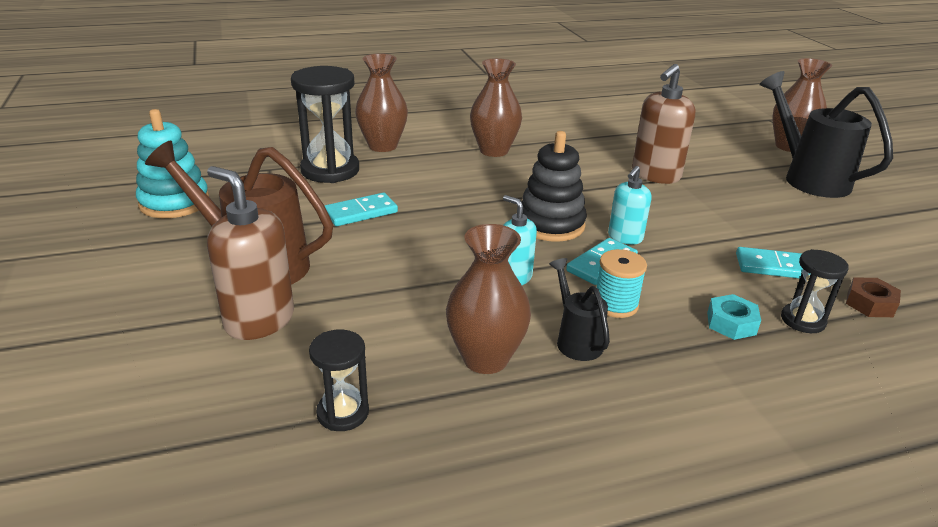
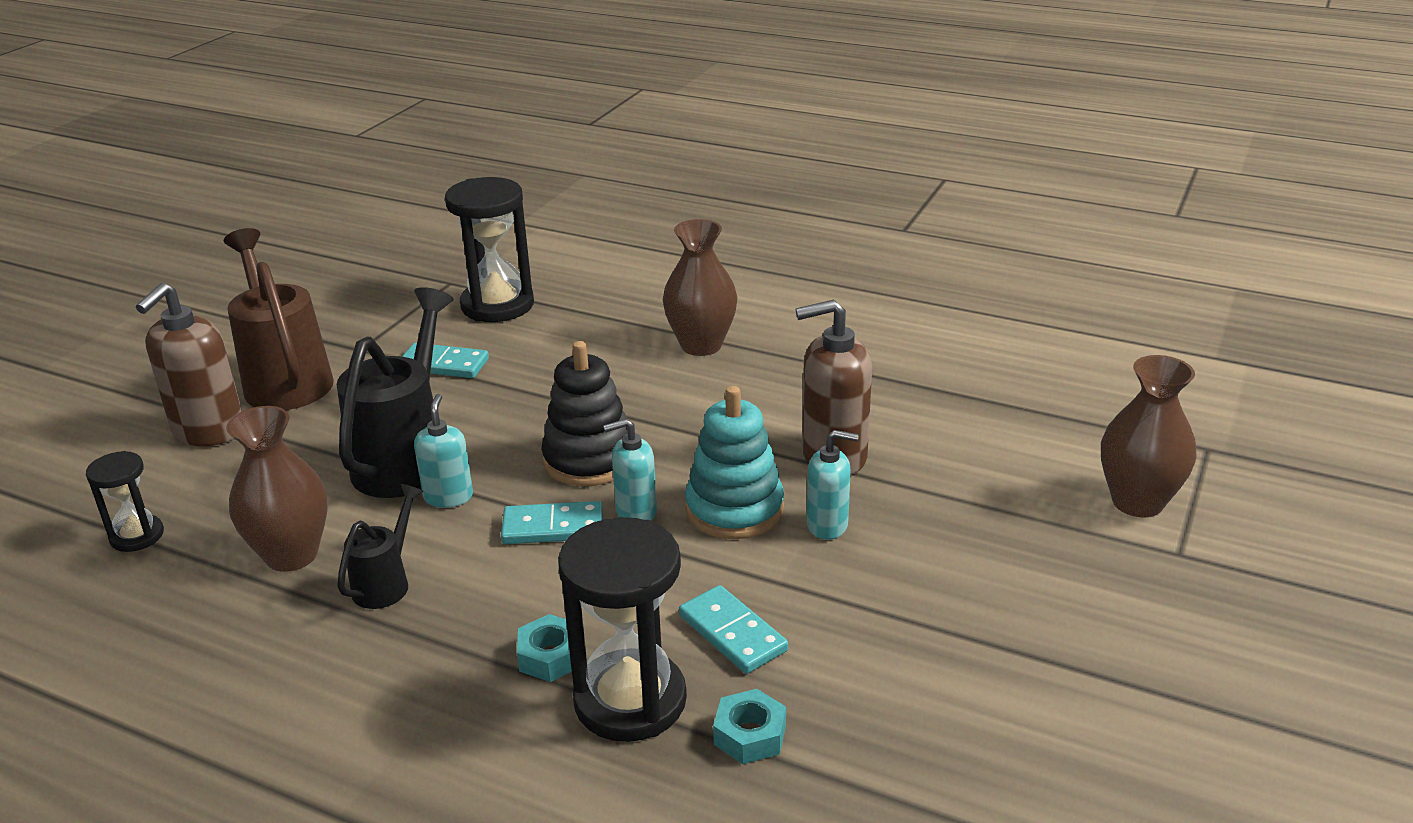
camera: 45 degrees right, 0 degrees up
(174, 202) = (324, 290): turquoise stacking toy -> turquoise stacking toy (734, 509)
(259, 321) = (208, 431): brown soap dispenser -> brown soap dispenser turned 150 degrees counterclockwise
(382, 146) = (595, 294): brown vase -> none
(615, 304) = (483, 573): turquoise spool -> none
(713, 204) = (827, 525): none -> turquoise soap dispenser
(802, 320) = (630, 700): black hourglass -> black hourglass, size x1.85
(808, 178) = (1053, 557): black watering can -> black watering can (407, 458)
(870, 304) = (750, 735): brown nut -> turquoise nut

